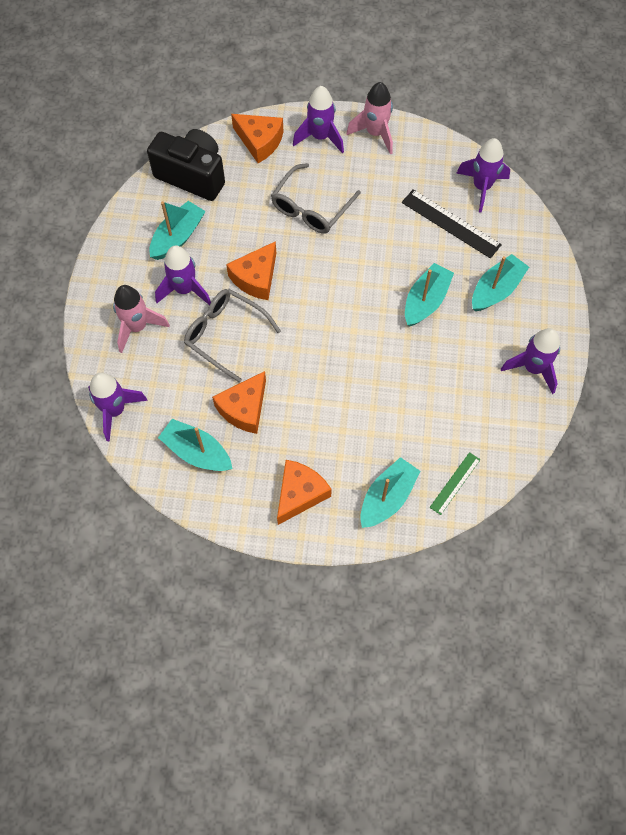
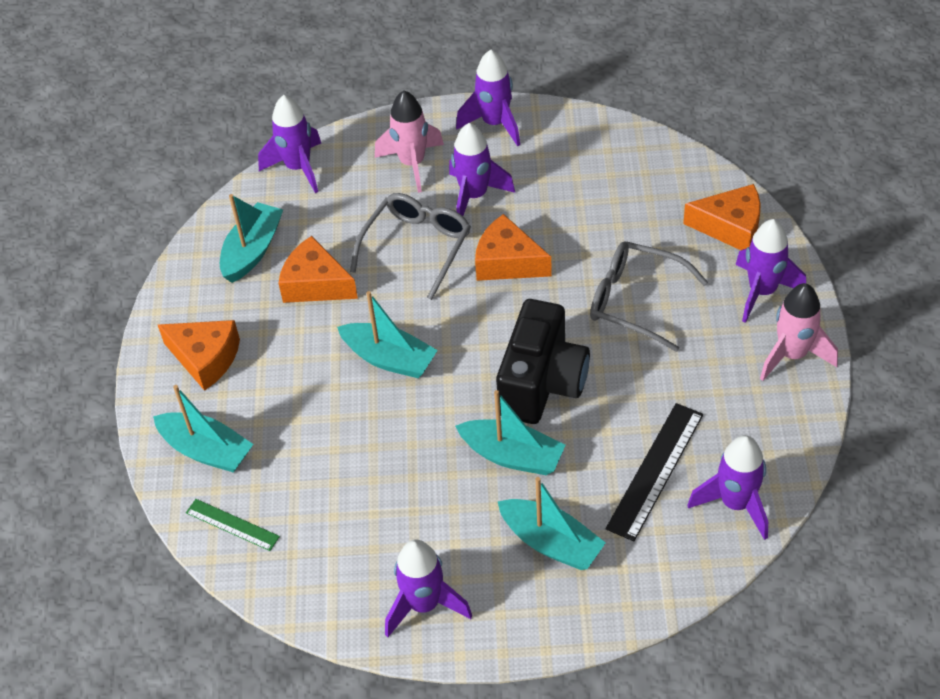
camera: 85 degrees right, 15 degrees down
(112, 265) = (495, 123): none -> purple rocket
(178, 237) = (551, 174): turquoise boat -> turquoise boat (389, 359)
(192, 175) = (651, 169): black camera -> black camera (542, 383)
(259, 141) = (730, 227): orange cheese -> orange cheese turned 105 degrees counterclockwise

